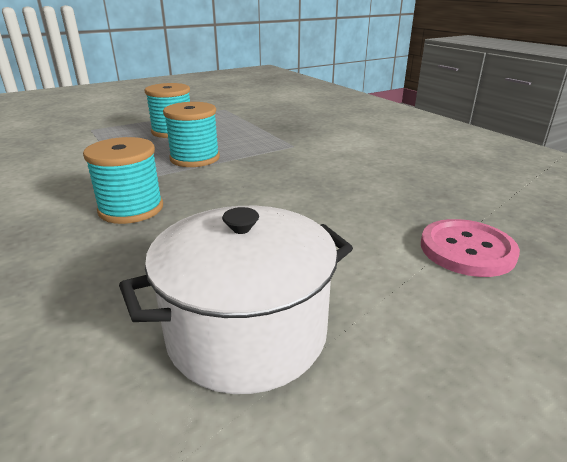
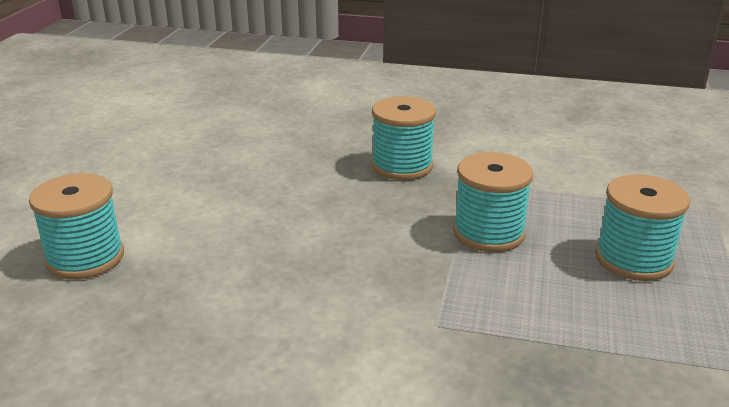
camera: 135 degrees right, 0 degrees up
(247, 332) = (198, 152): white pot -> none
(467, 250) = (85, 258): pink button -> turquoise spool

